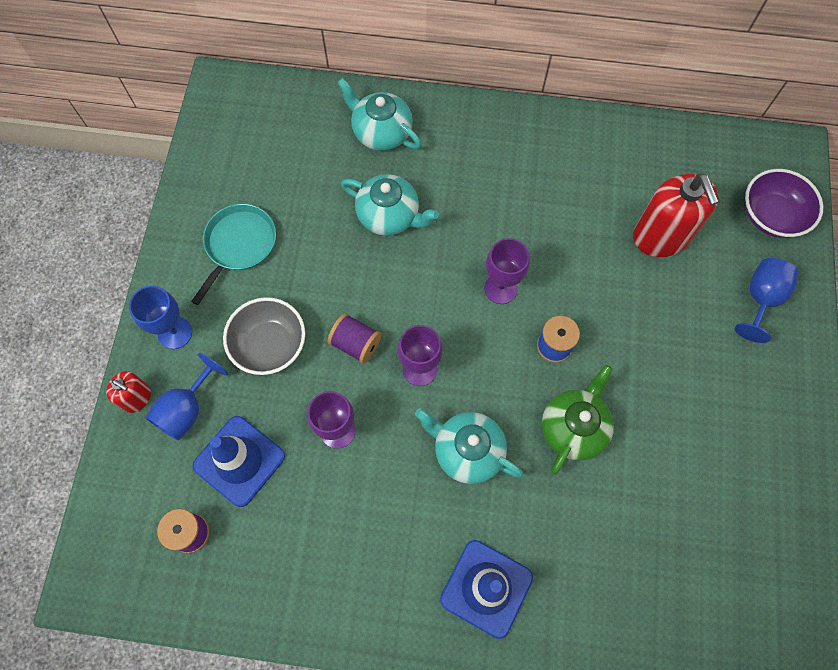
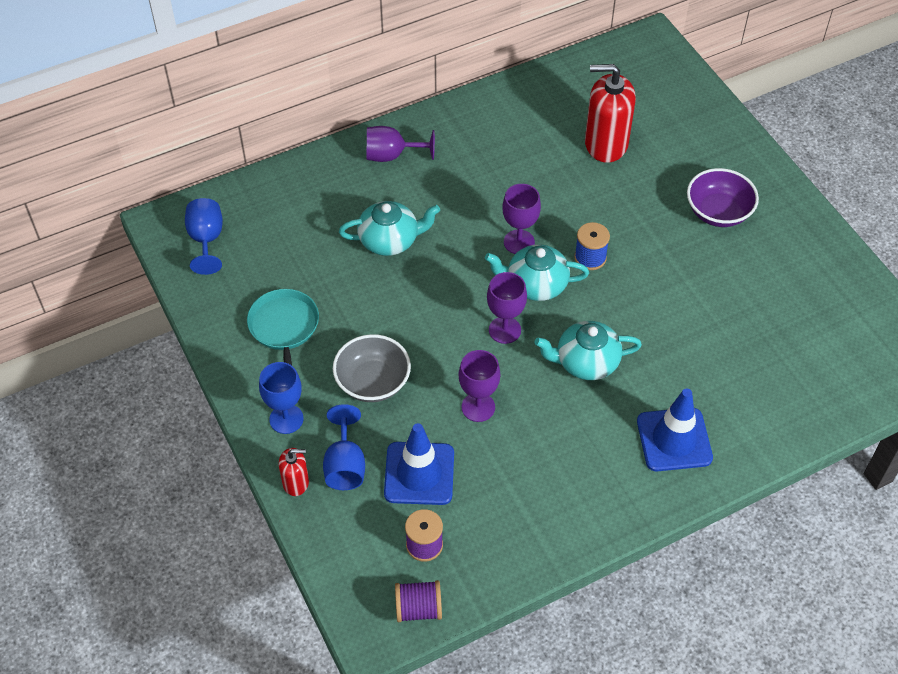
camera: 35 degrees left, 15 degrees down
(356, 344) = (440, 341): purple spool -> purple spool (418, 608)
(381, 132) = (331, 186): turquoise teapot -> turquoise teapot (535, 284)
(455, 132) = (392, 155): none -> purple goblet
(574, 427) = (648, 301): green teapot -> none
(661, 236) = (606, 144): red soap dispenser -> red soap dispenser turned 150 degrees clockwise
(761, 299) = (707, 147): blue goblet -> blue goblet (206, 240)
(771, 216) = (671, 89): purple bowl -> purple bowl (718, 212)

